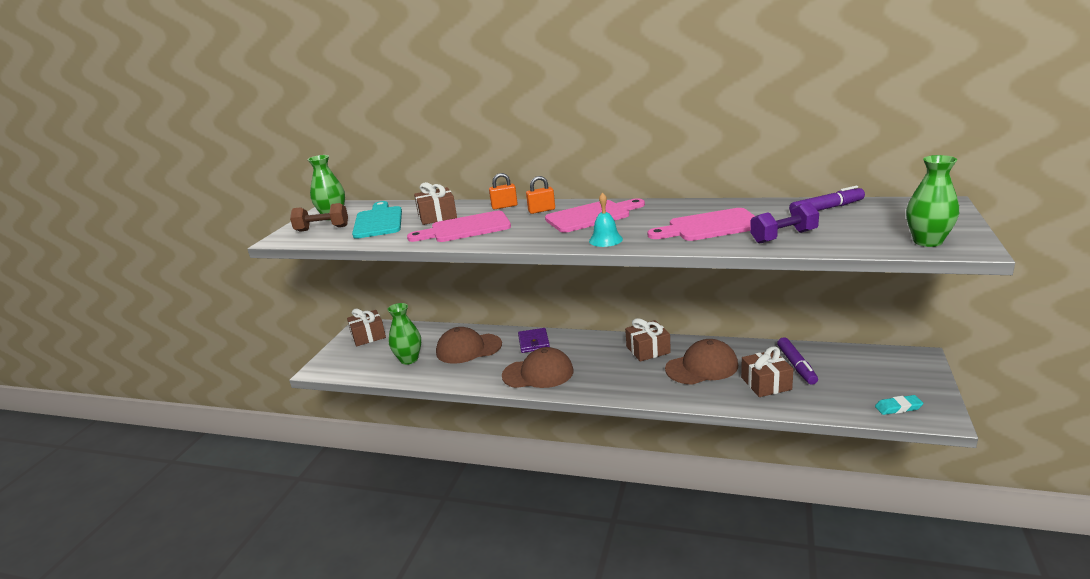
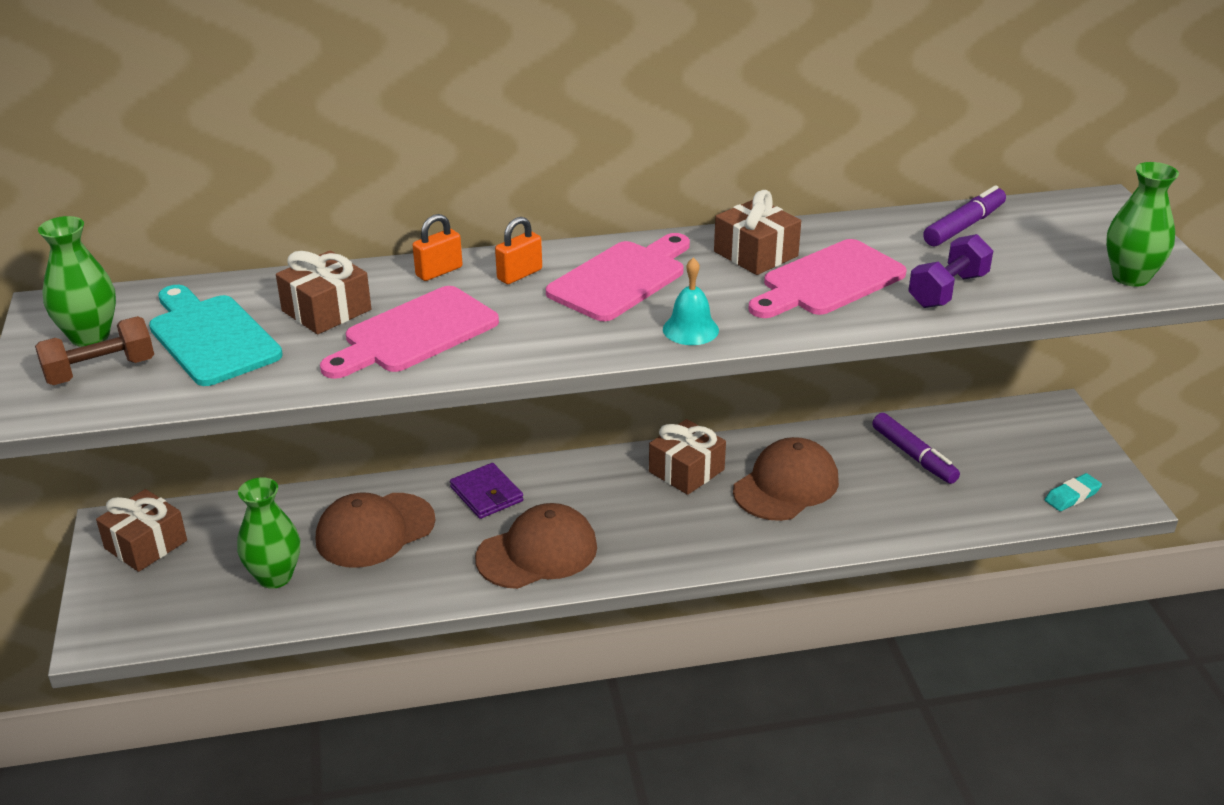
camera: 30 degrees left, 10 degrees up
(766, 383) = (890, 494): brown gift -> brown gift (756, 254)

